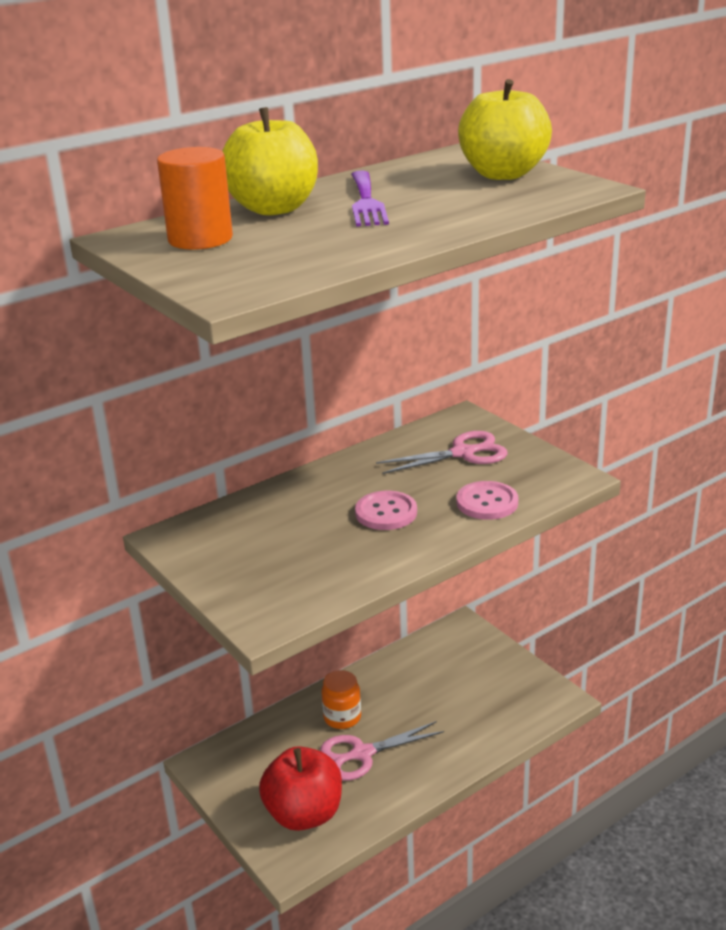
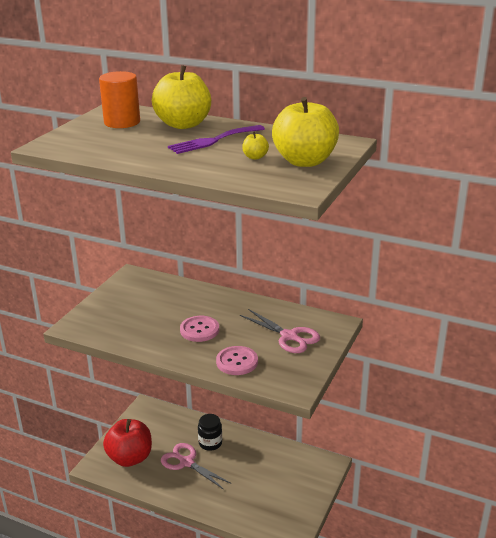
camera: 60 degrees right, 0 degrees up
(342, 717) = (210, 443): orange jar -> black jar
(458, 191) = (255, 157): none -> yellow apple

